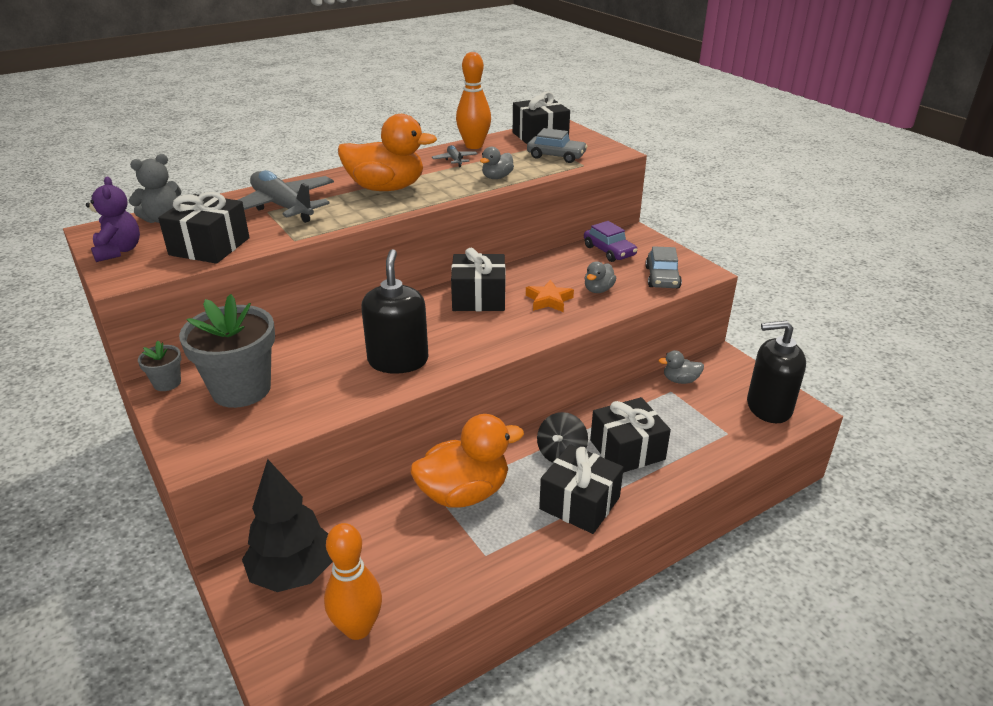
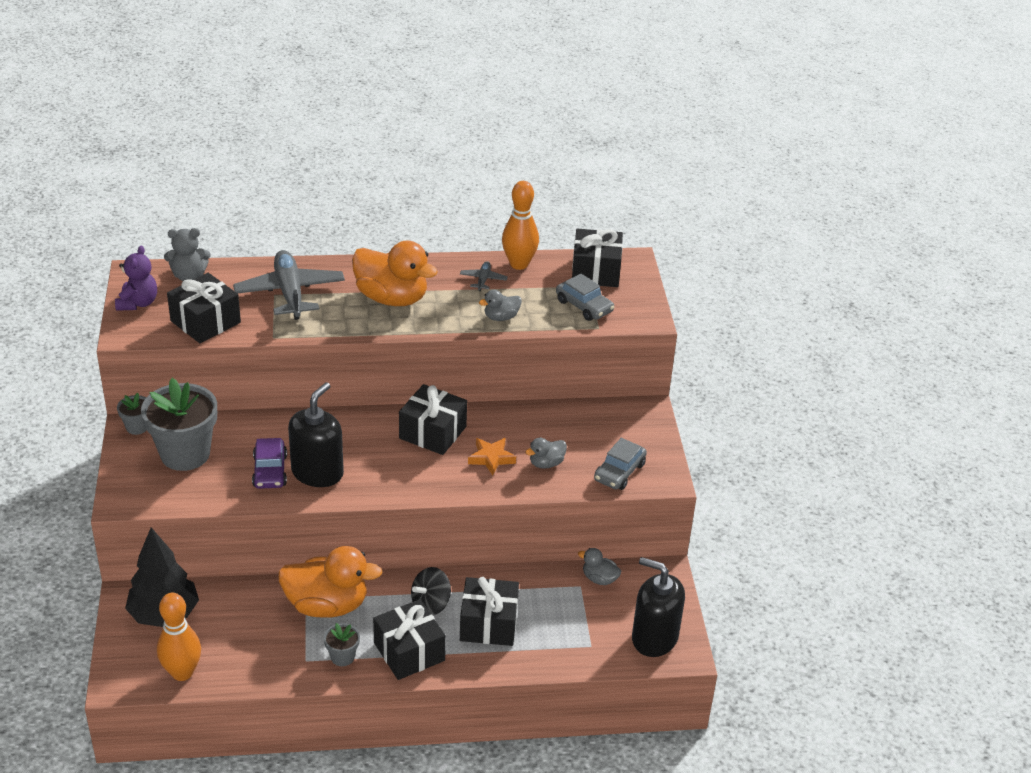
camera: 25 degrees right, 5 degrees up
(520, 535) = (342, 657): none -> grey flower pot
(609, 251) = (600, 422): purple car -> purple car (270, 471)

